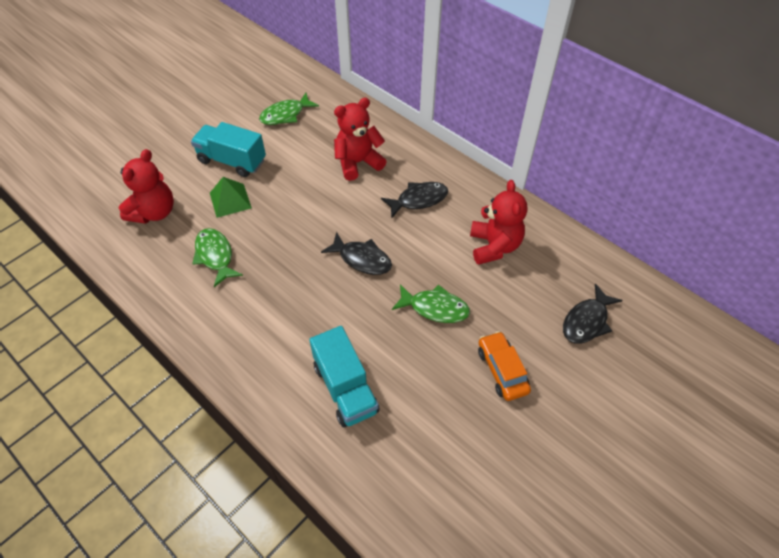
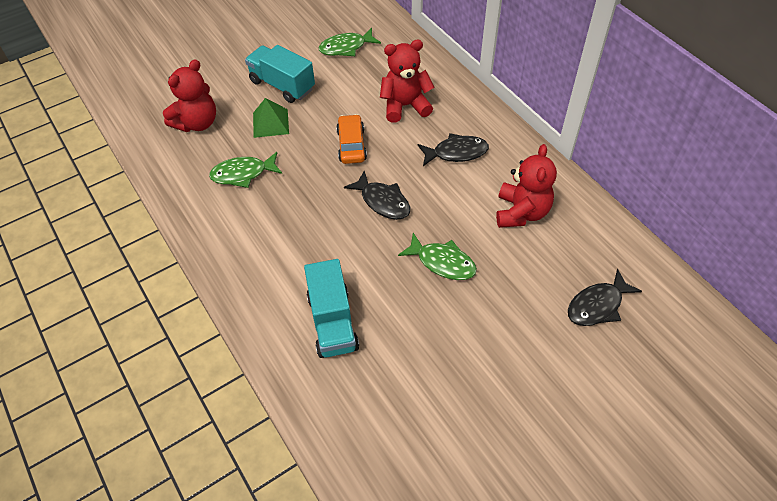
camera: 15 degrees right, 0 degrees up
(215, 256) = (243, 174): green fish -> green fish turned 90 degrees counterclockwise
(502, 370) = (493, 336): orange car -> orange car (351, 145)

